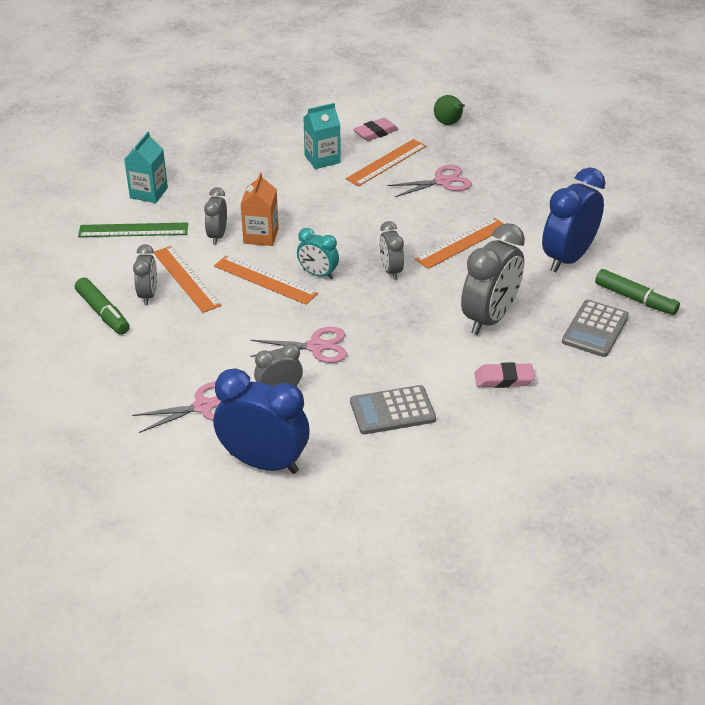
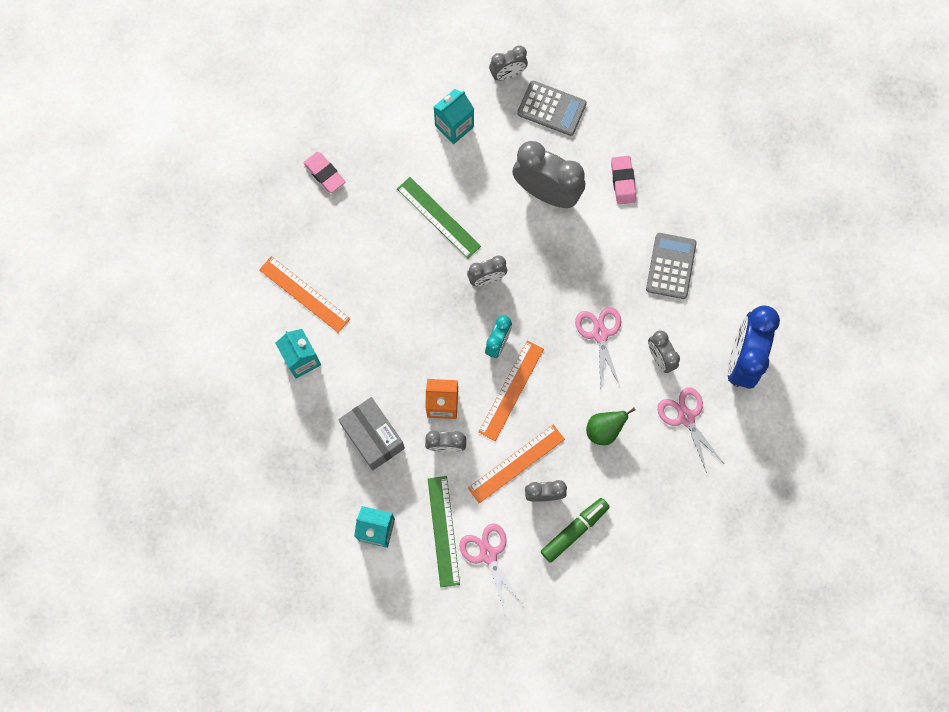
camera: 95 degrees left, 35 degrees up
(237, 194) = (373, 437): none -> grey box
(375, 133) = (247, 309): pink eraser -> pink eraser (324, 174)
(392, 410) = (671, 266): grey calculator -> grey calculator turned 150 degrees counterclockwise
(443, 182) = (336, 237): pink scissors -> pink scissors (488, 554)
(449, 123) = (225, 235): green pear -> green pear (604, 430)
(462, 243) = (438, 217): orange ruler -> green ruler
(568, 258) = (454, 126): blue clock -> turquoise carton
(635, 299) = (508, 74): green marker -> grey clock

